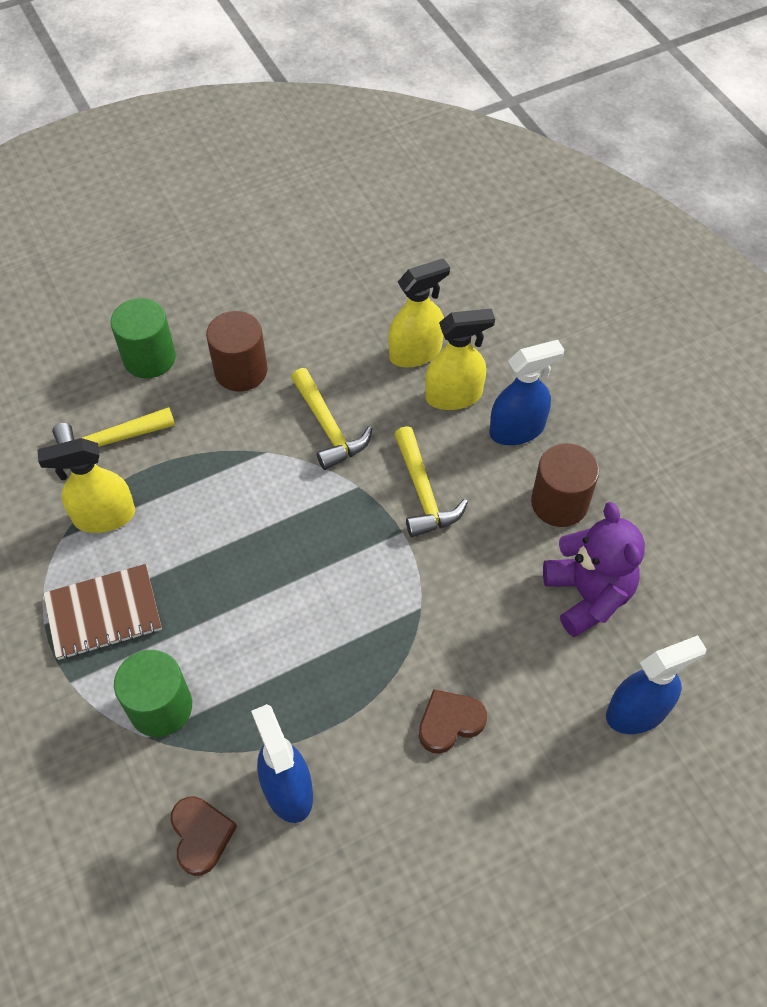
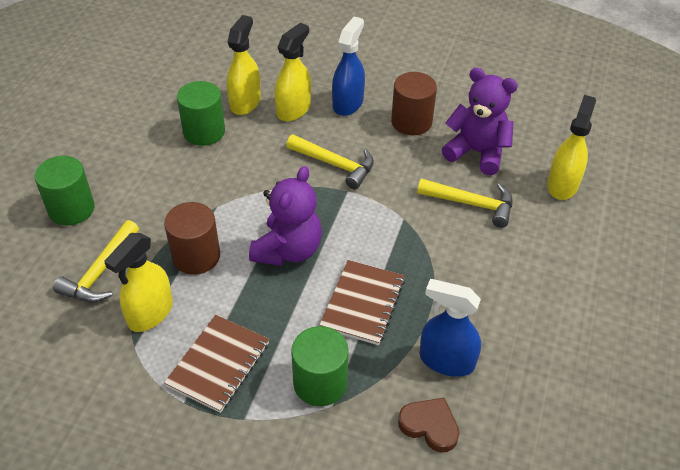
camera: 45 degrees left, 10 degrees down
(241, 371) = (146, 176): brown cylinder -> brown cylinder (196, 256)
(277, 551) = (288, 250): none -> purple teddy bear
(280, 664) = (363, 304): none -> brown notebook
(328, 427) = (239, 170): yellow hammer -> yellow hammer (471, 204)
(341, 359) = (204, 132): none -> green cylinder
(449, 722) = (486, 259): brown heart -> none
(637, 711) = (562, 185): blue spray bottle -> yellow spray bottle

